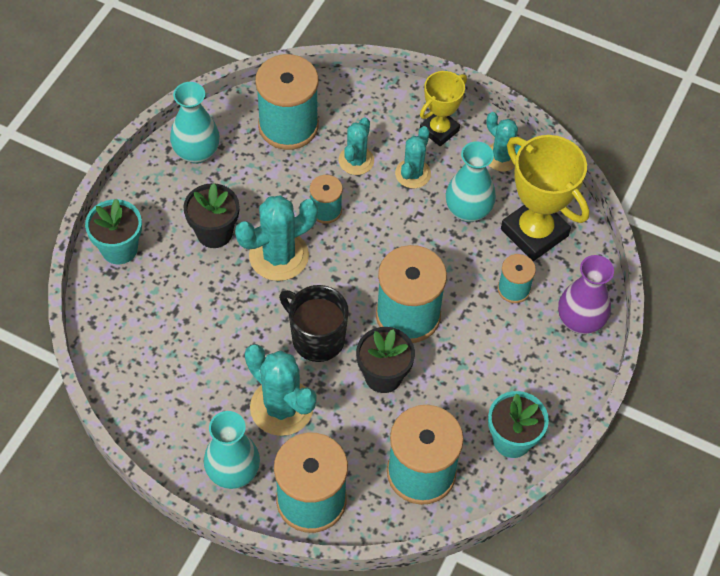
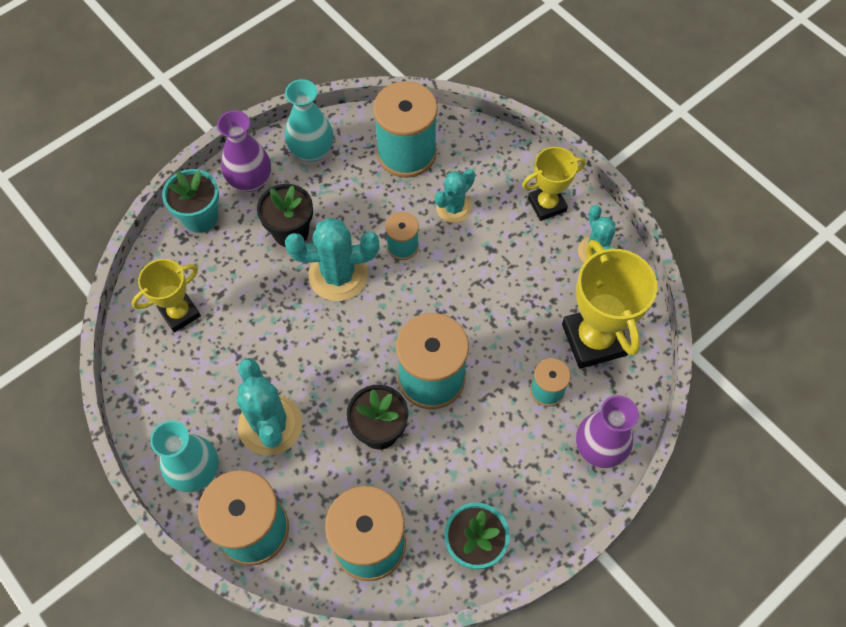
camera: 25 degrees right, 5 degrees up
(145, 341) = (180, 313): none -> yellow trophy
(151, 199) = (250, 180): none -> purple vase
(316, 338) = (334, 369): black mug -> none
(413, 174) = (501, 239): turquoise cactus -> none
(468, 210) = (538, 294): turquoise vase -> none

